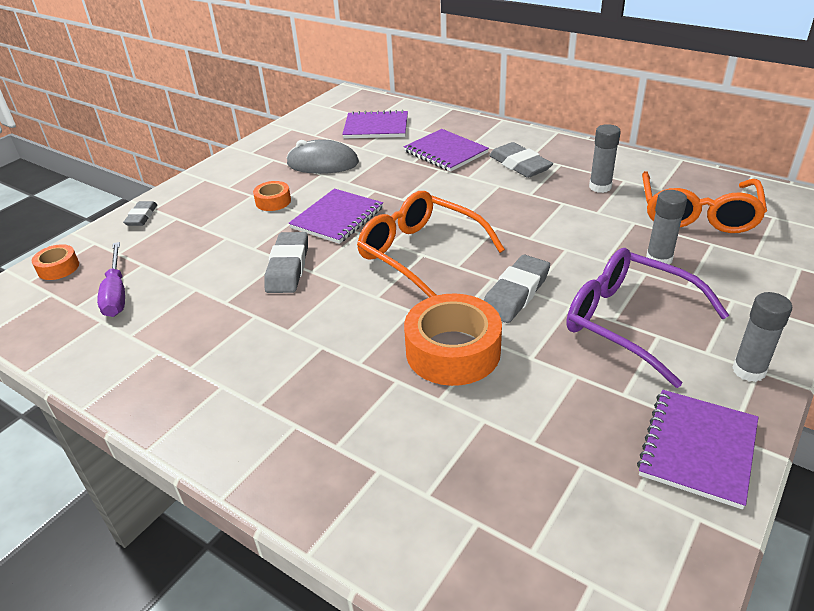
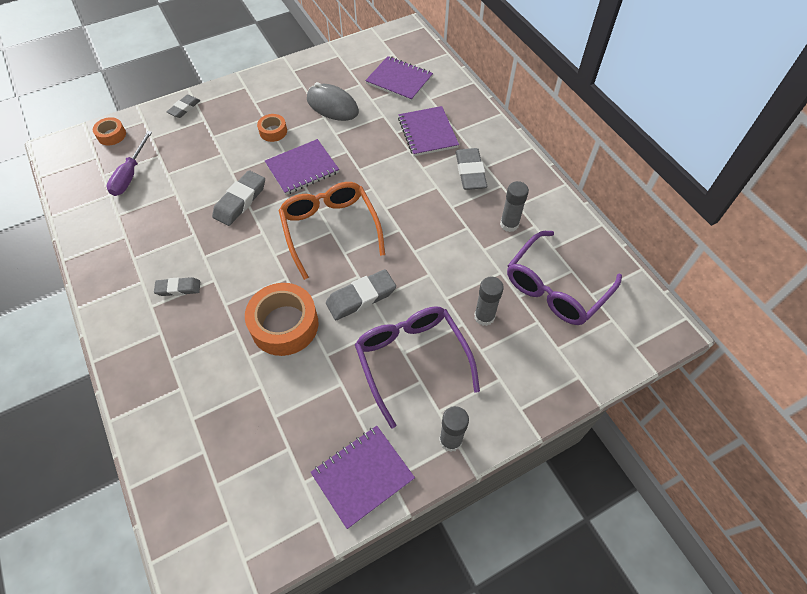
camera: 25 degrees right, 20 degrees up
(281, 372) = (178, 288): none -> grey eraser
(697, 214) = (555, 288): orange glasses -> purple glasses

